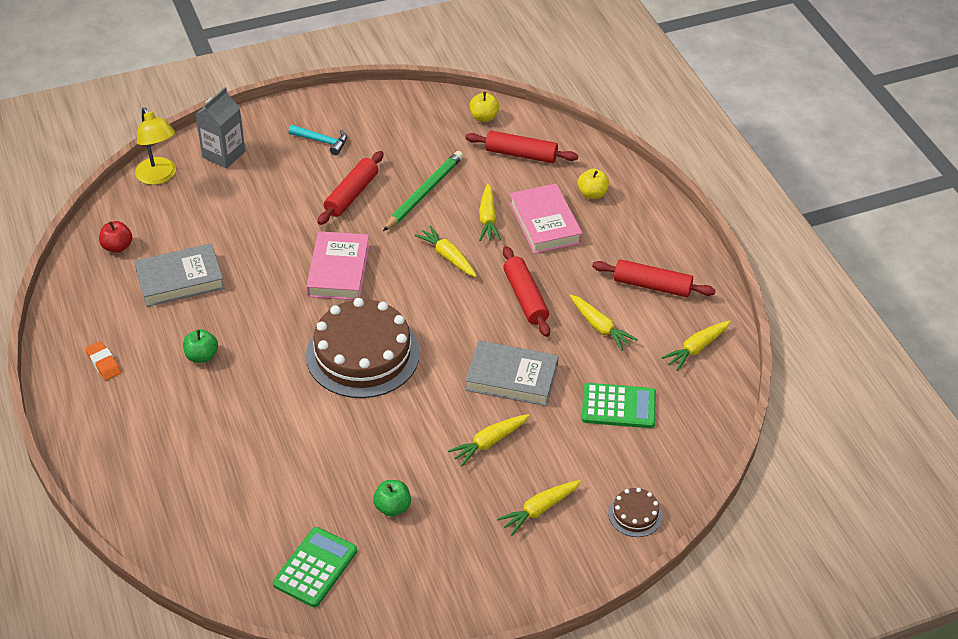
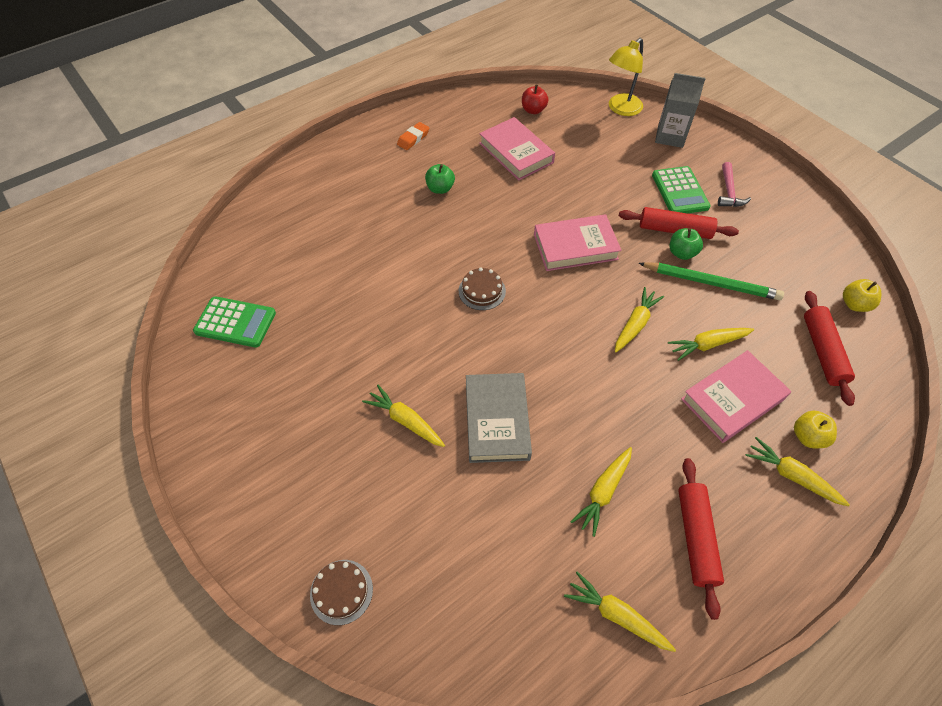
camera: 75 degrees right, 10 degrees up
(180, 279) = (516, 153): grey book -> pink book
(322, 141) = (729, 192): turquoise hammer -> pink hammer
(362, 354) = (482, 291): brown cake -> brown cake, size x0.44
(392, 507) = (309, 361): green apple -> green apple (681, 253)
(525, 298) = (612, 406): red rolling pin -> none
(539, 510) = (329, 488): yellow carrot -> yellow carrot (791, 476)
(618, 406) = (492, 539): green calculator -> green calculator (680, 191)

